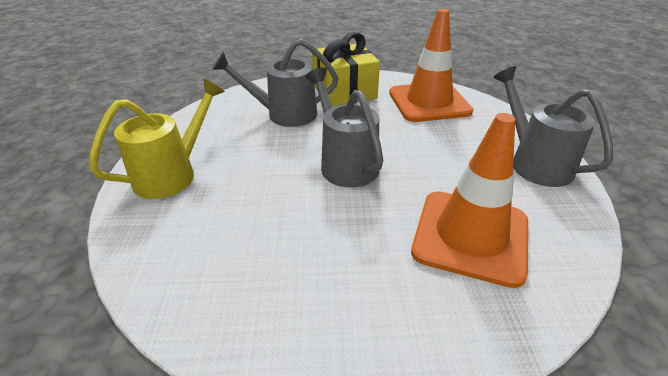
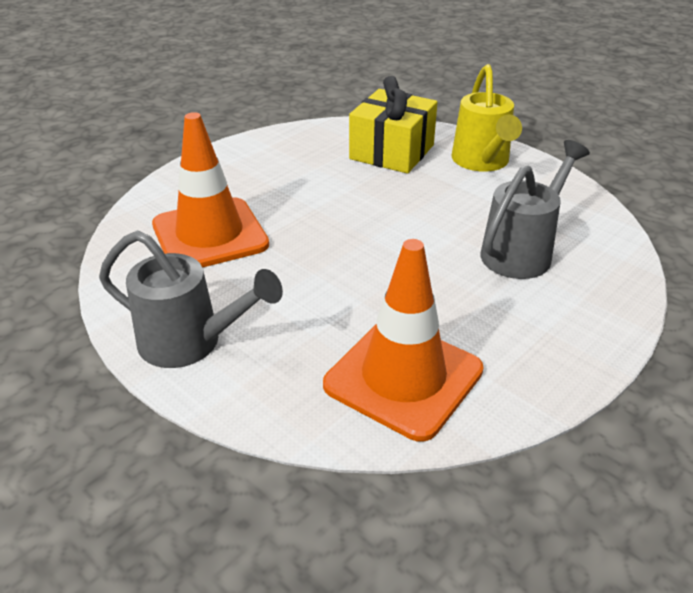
camera: 135 degrees right, 0 degrees up
(344, 91) = (532, 327): yellow gift -> yellow gift (392, 152)
(345, 163) = (376, 237): grey watering can -> none

